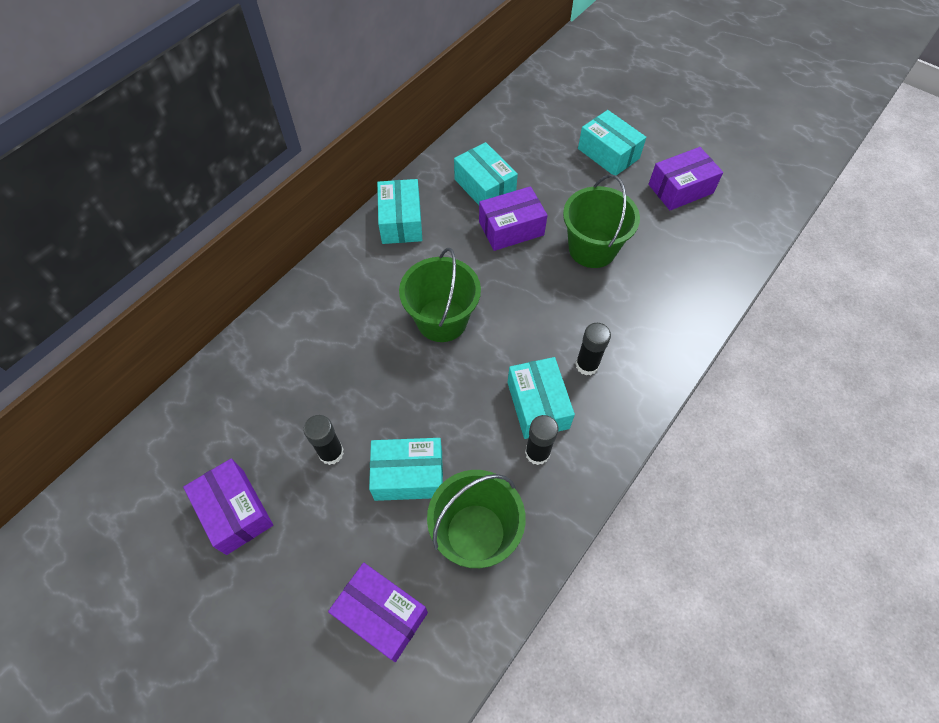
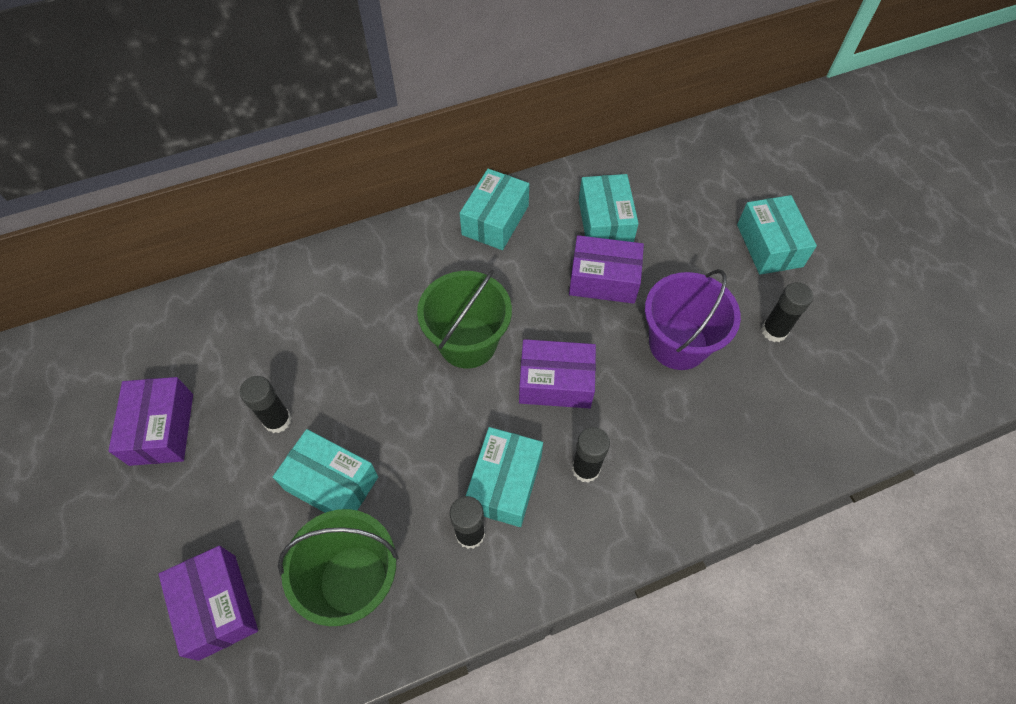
camera: 30 degrees right, 0 degrees up
(592, 249) = (678, 344): green bucket -> purple bucket
(648, 210) = (774, 331): none -> black glue stick
(680, 189) = (830, 324): purple box -> purple box (555, 382)

